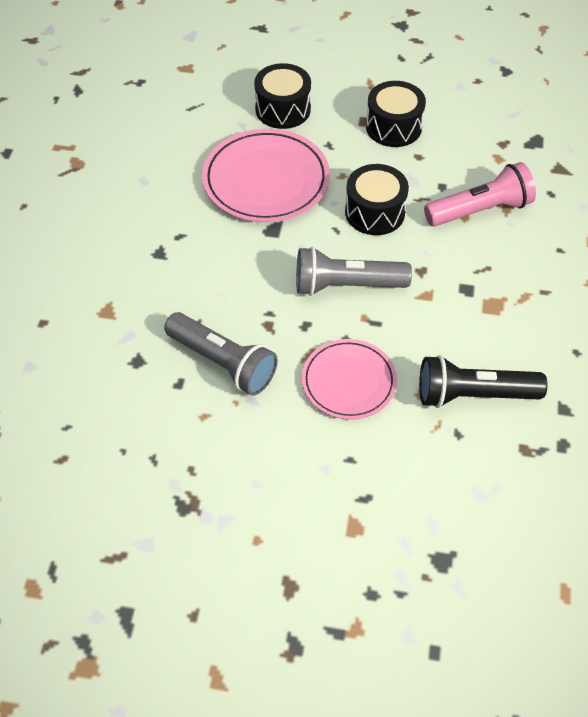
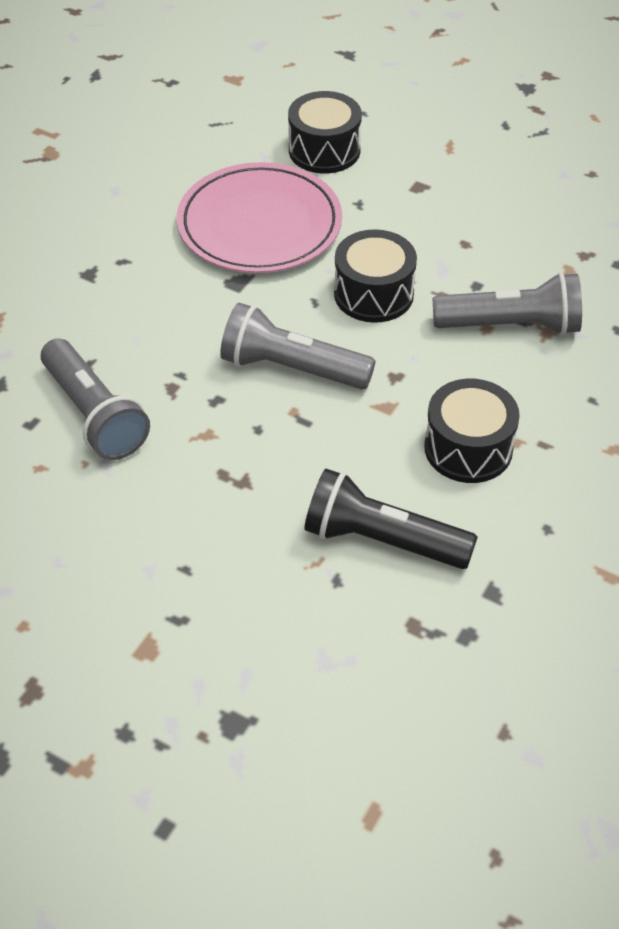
camera: 20 degrees right, 5 degrees down
(348, 382) = (233, 479): pink plate -> none
(393, 127) = (452, 202): black drum -> black drum (468, 448)
(480, 210) = (511, 325): pink flashlight -> grey flashlight

